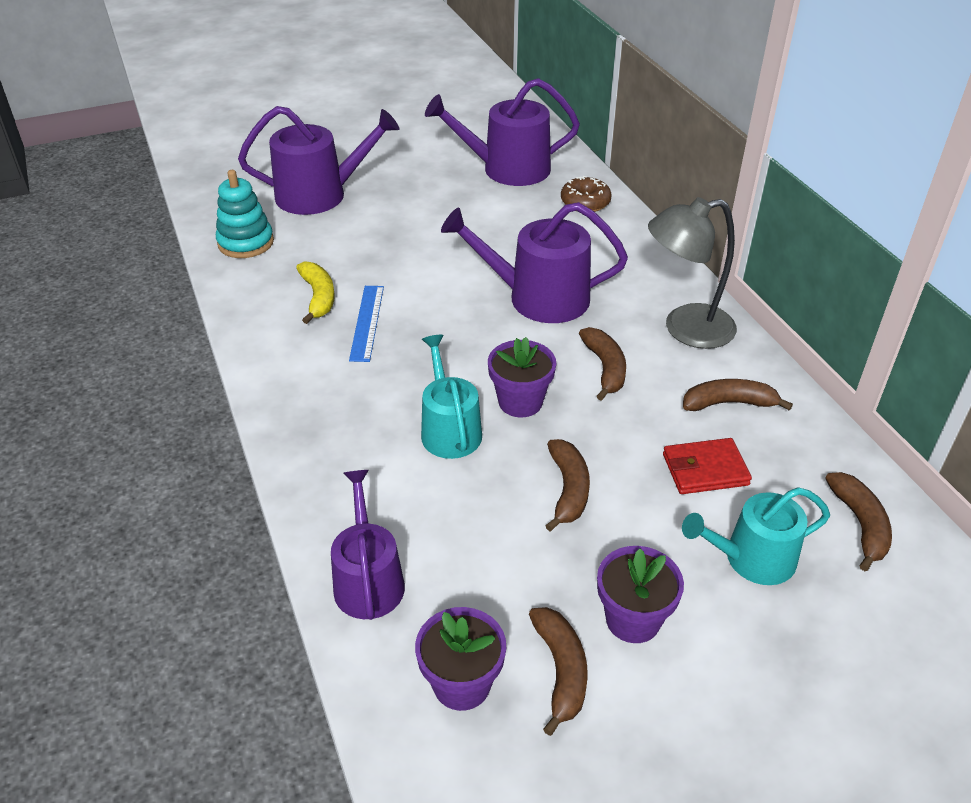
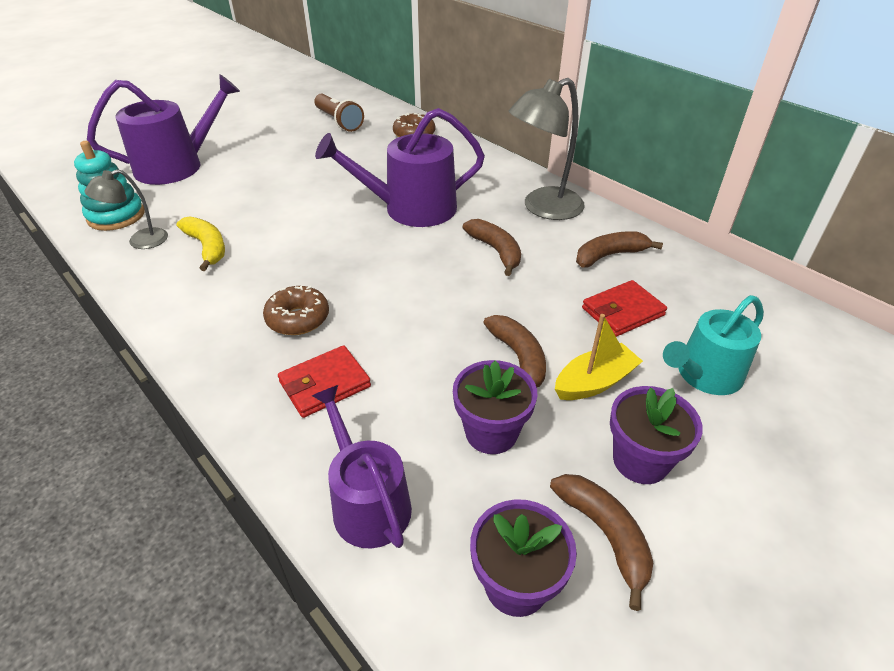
camera: 20 degrees left, 0 degrees up
(259, 276) = (140, 241): none -> grey lamp
(367, 322) = (264, 259): blue ruler -> none
(374, 465) = (325, 384): none -> red wallet
(375, 394) = (298, 319): none -> brown donut
(449, 430) = (384, 333): turquoise watering can -> none
(507, 169) = (338, 122): purple watering can -> brown flashlight
(520, 402) = (437, 294): purple flower pot -> purple flower pot (491, 432)
(631, 534) = (594, 382): none -> yellow boat
(860, 524) = (766, 324): brown banana -> none

